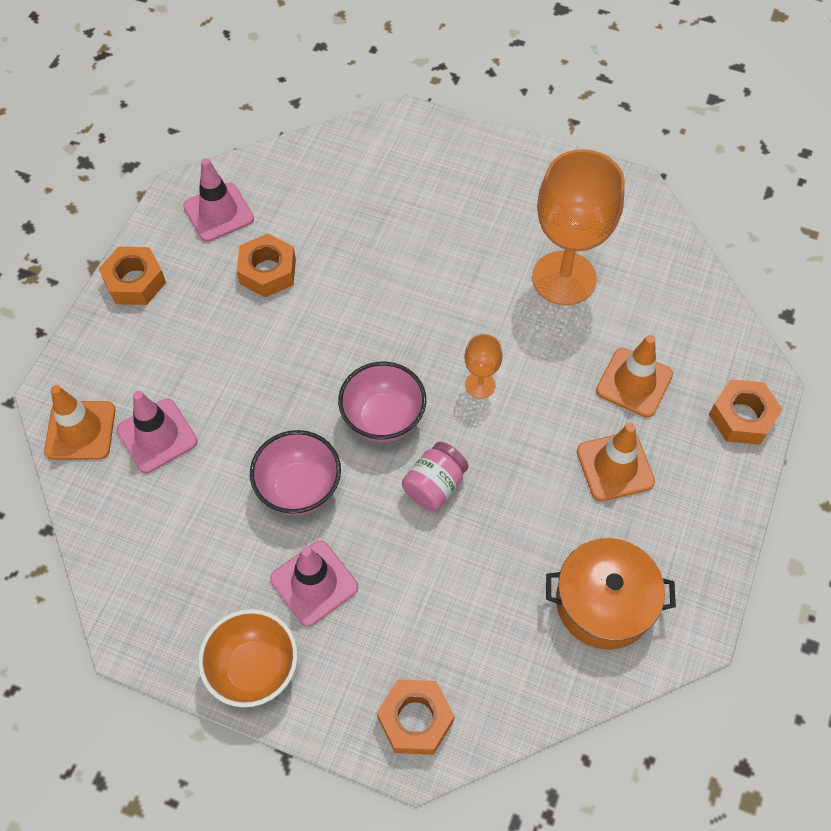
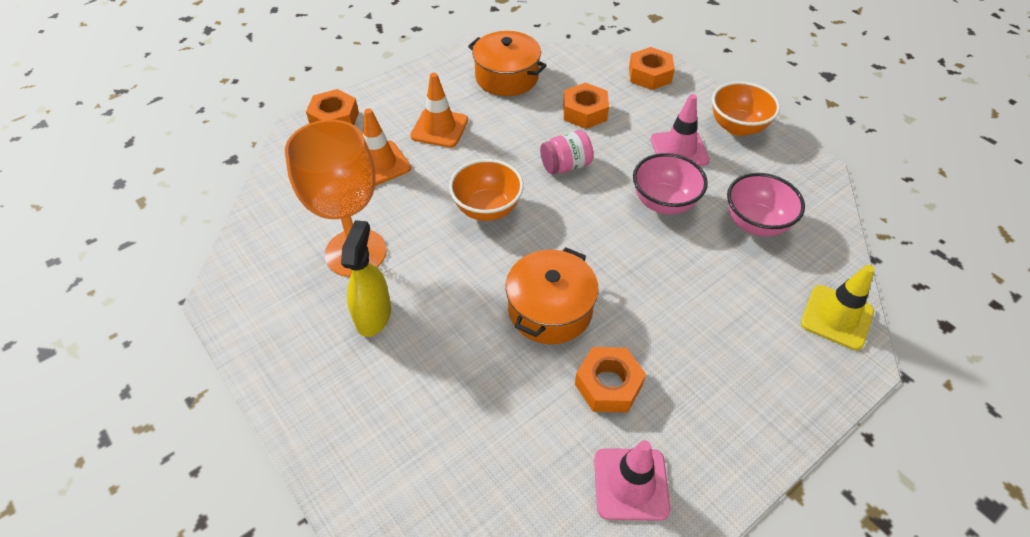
camera: 150 degrees left, 10 degrees down
(80, 430) = (836, 317): orange traffic cone -> yellow traffic cone
(135, 282) = (752, 442): orange nut -> orange nut (584, 112)
(157, 436) = (767, 284): pink traffic cone -> none
(351, 310) = (550, 309): none -> orange pot
(383, 418) = (575, 218): pink bowl -> pink bowl (755, 223)
(480, 385) = (487, 209): orange goblet -> orange bowl
(497, 234) = (373, 315): none -> yellow spray bottle

